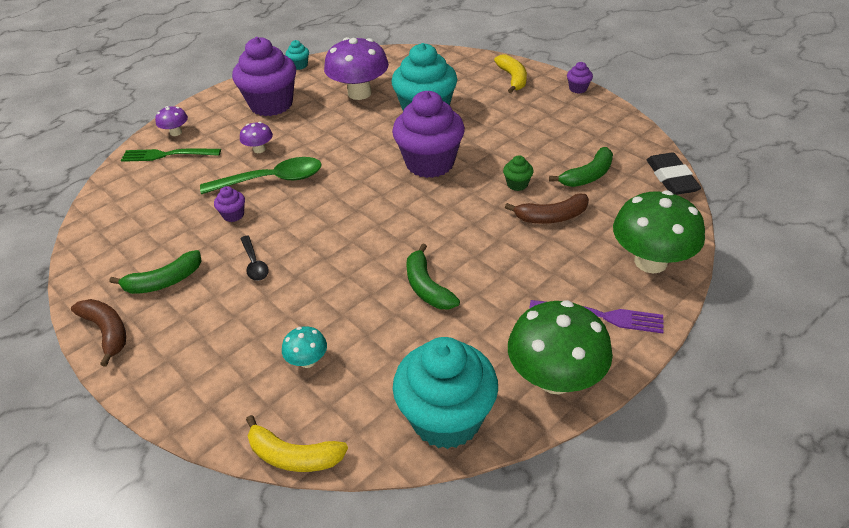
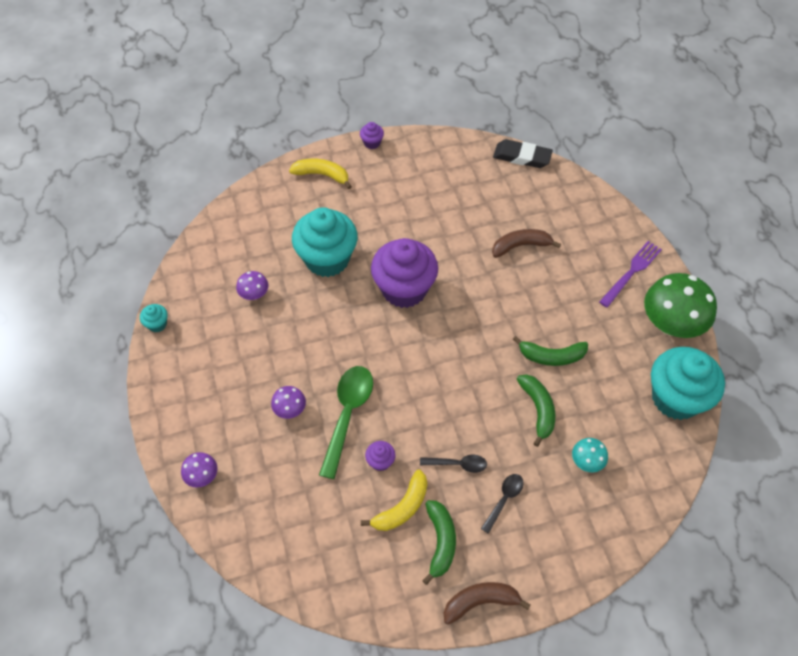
camera: 65 degrees left, 15 degrees up
(166, 155) = (239, 495): green fork -> none
(229, 310) = (504, 499): none -> black spoon
(271, 104) = (215, 374): purple cupcake -> none
(293, 456) = (667, 499): yellow banana -> yellow banana (402, 507)
(359, 93) = (254, 294): purple mushroom -> purple mushroom, size x0.47
(517, 184) = (470, 246): green cupcake -> none
(551, 217) = (520, 246): brown banana -> brown banana turned 120 degrees counterclockwise
(588, 176) = (488, 200): green banana -> green banana (538, 409)
(650, 261) = (597, 218): green mushroom -> none

